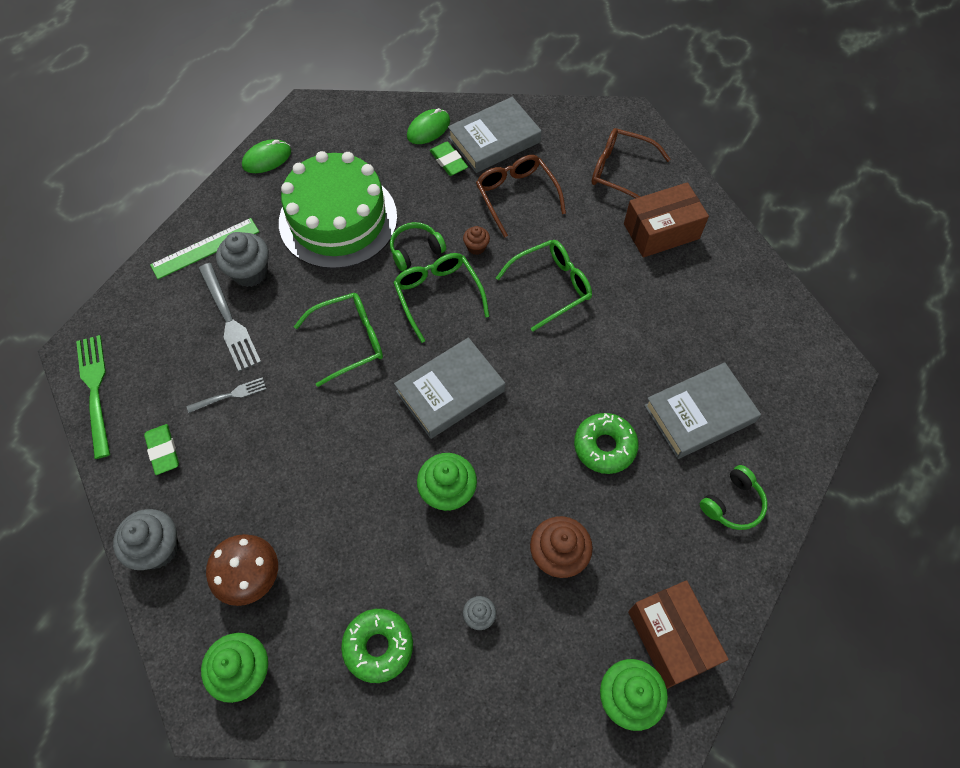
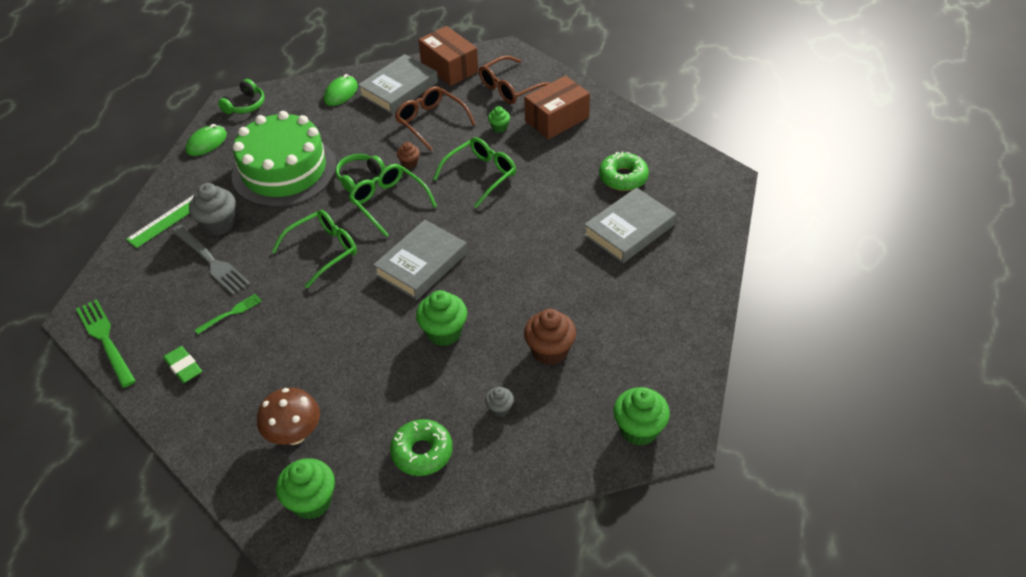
camera: 15 degrees left, 15 degrees down
(158, 548) = (203, 437): grey cupcake -> none
(230, 395) = (231, 313): grey fork -> green fork
(448, 161) = (365, 111): green eraser -> none
(591, 225) = (499, 127): none -> green cupcake
(604, 446) = (562, 270): green donut -> green donut (623, 177)
(620, 172) = (510, 88): brown glasses -> brown glasses turned 45 degrees counterclockwise
(671, 638) = (659, 381): brown box -> brown box (449, 67)
(732, 504) = (676, 281): green headphones -> green headphones (245, 105)

